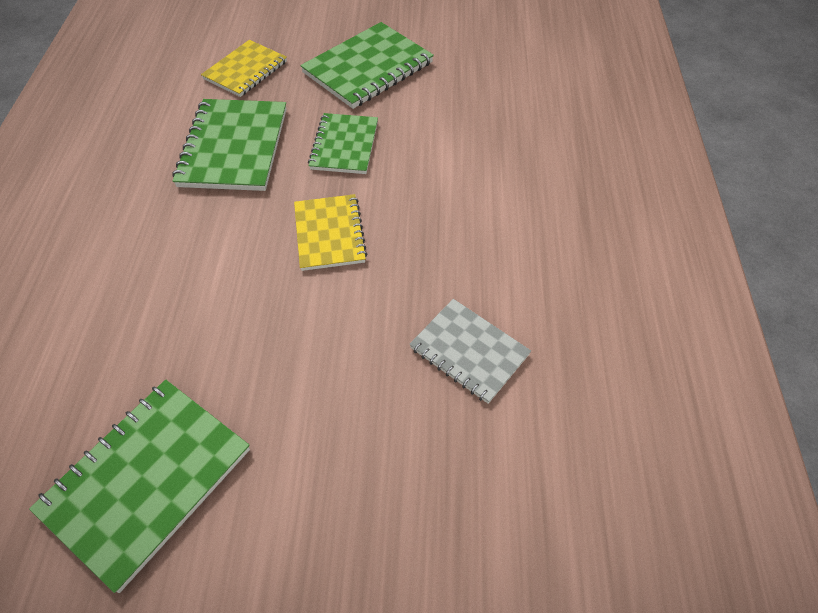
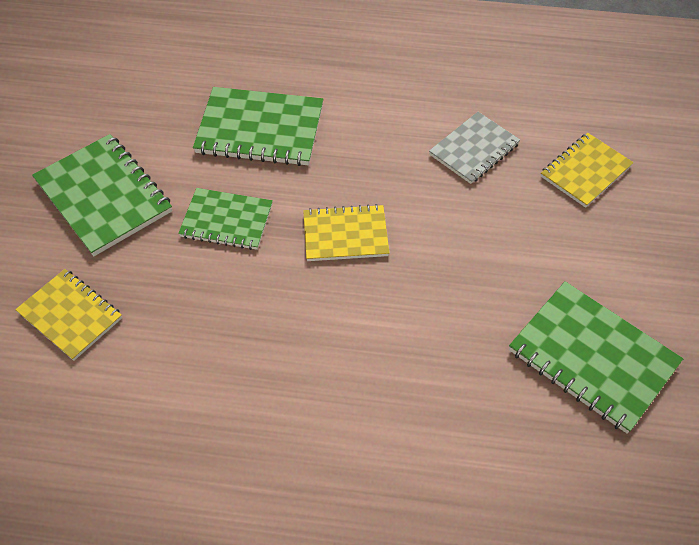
camera: 85 degrees left, 0 degrees up
(233, 147) = (208, 320): green notebook -> green notebook (260, 129)
(449, 492) = (585, 171): none -> yellow notebook

